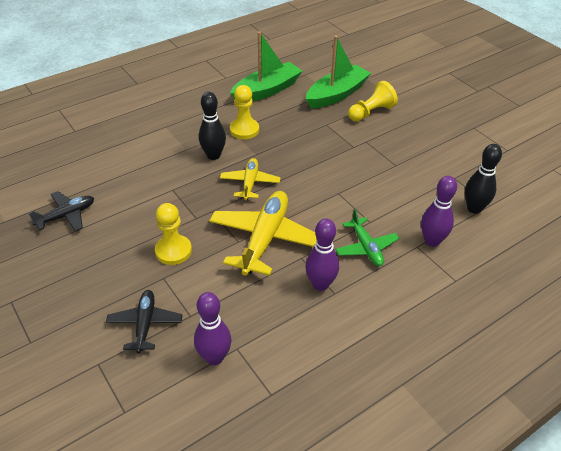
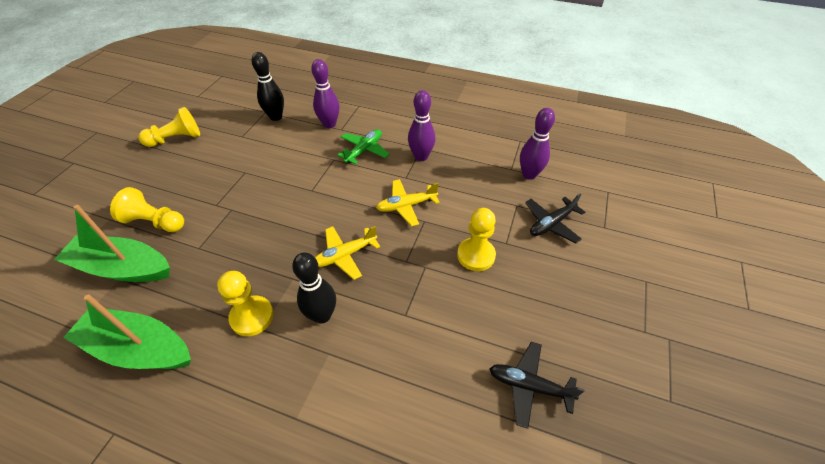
camera: 125 degrees left, 5 degrees up
(265, 239) = (406, 206): yellow plane -> yellow plane, size x0.57
(477, 141) = (176, 139): none -> yellow pawn

